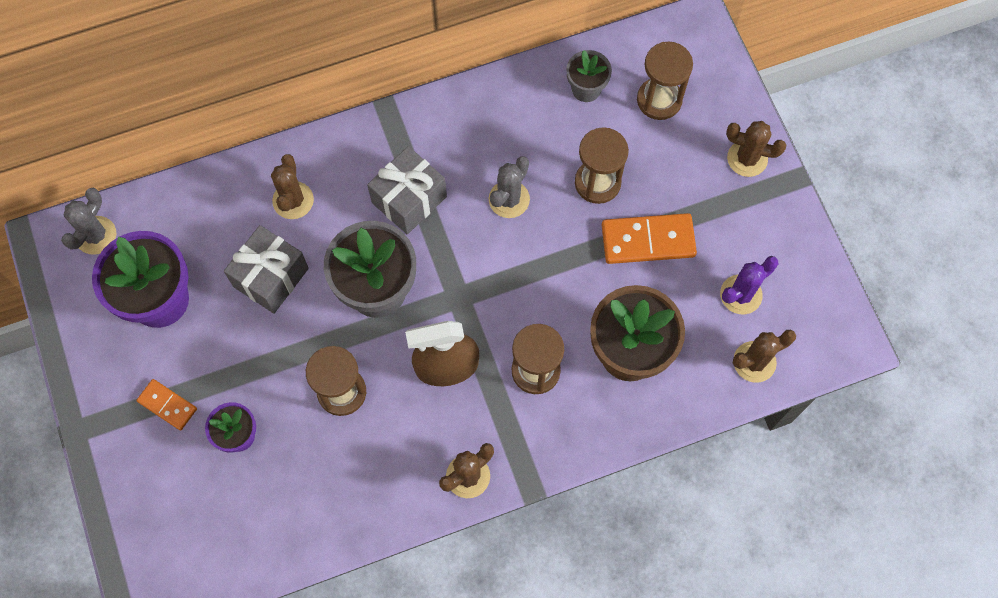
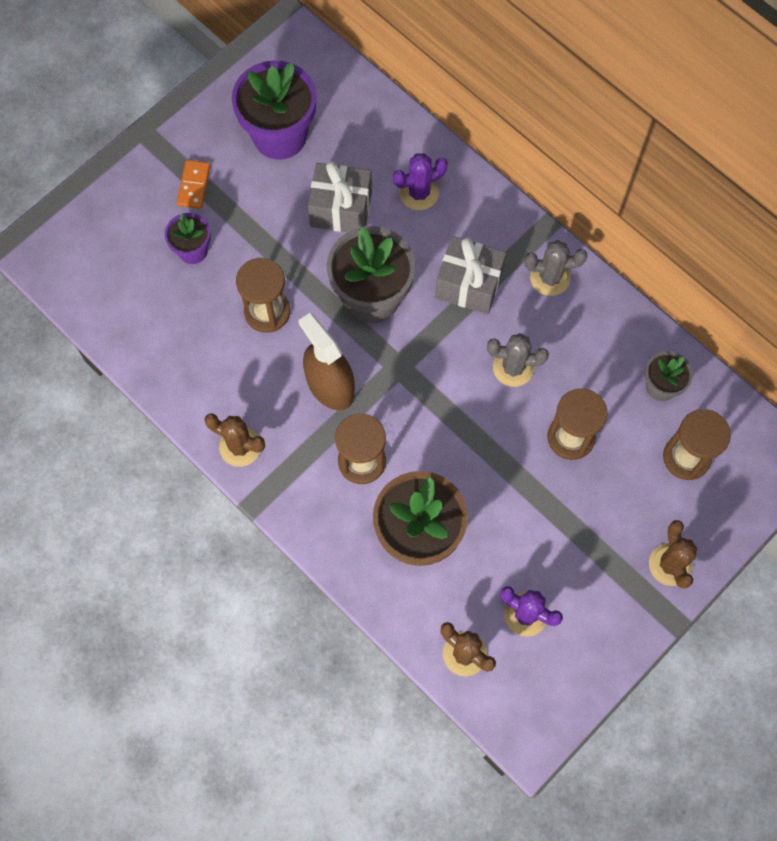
camera: 65 degrees right, 0 degrees up
(96, 235) = (311, 62): grey cactus -> grey cactus (550, 278)
(293, 200) = (419, 193): brown cactus -> purple cactus
(648, 240) = (536, 507): orange domino -> none

